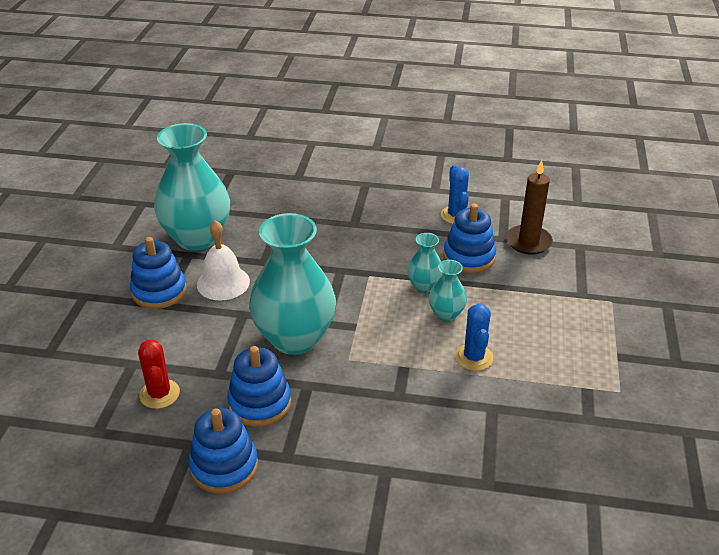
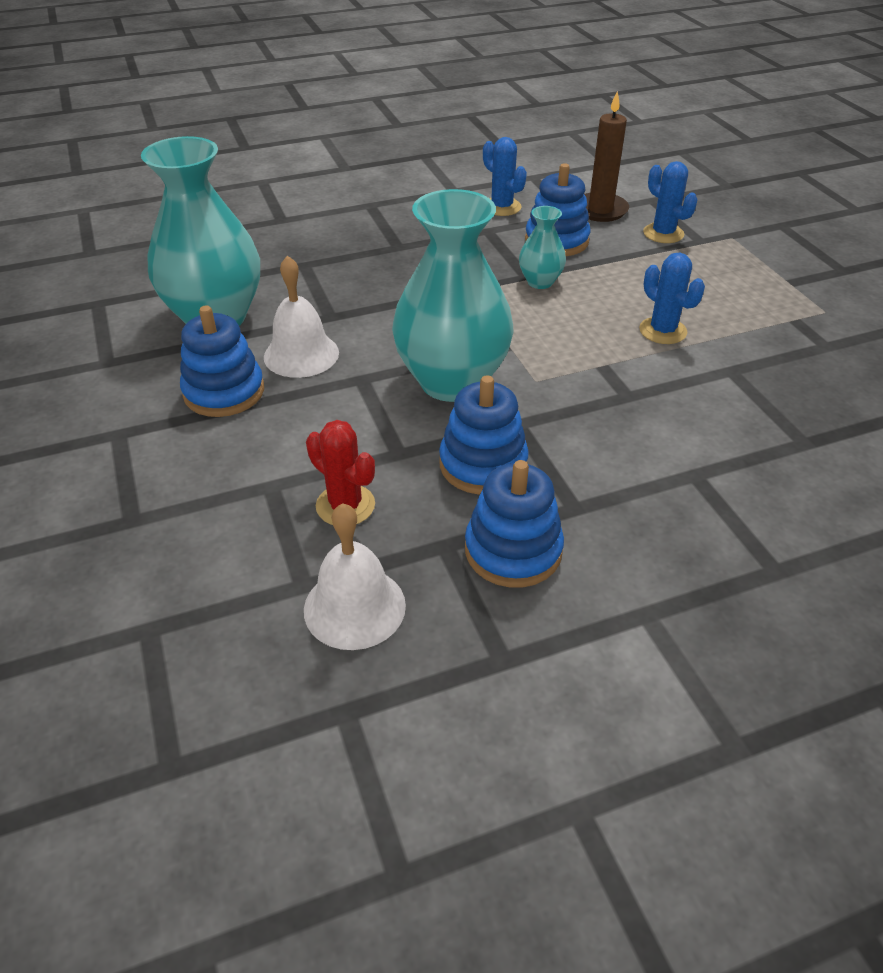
camera: 30 degrees left, 5 degrees up
(110, 457) = (354, 607): none -> white bell
(446, 314) = (591, 300): turquoise vase -> none
(557, 278) = (663, 233): none -> blue cactus

